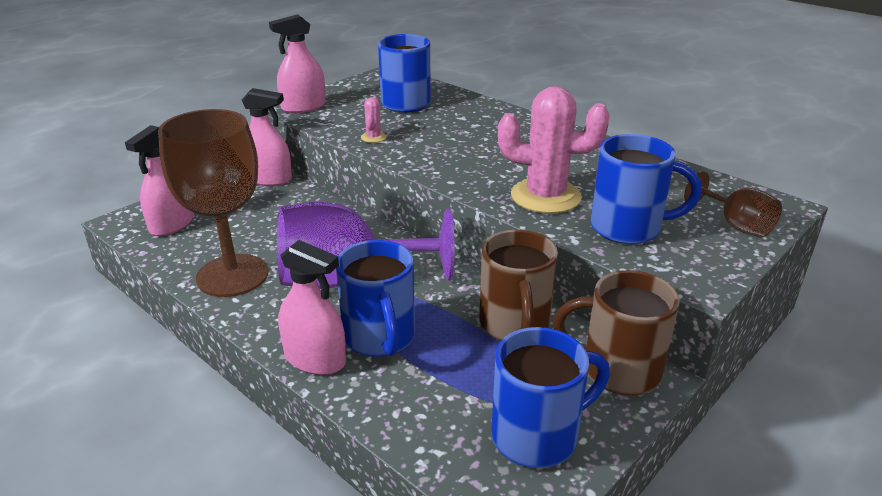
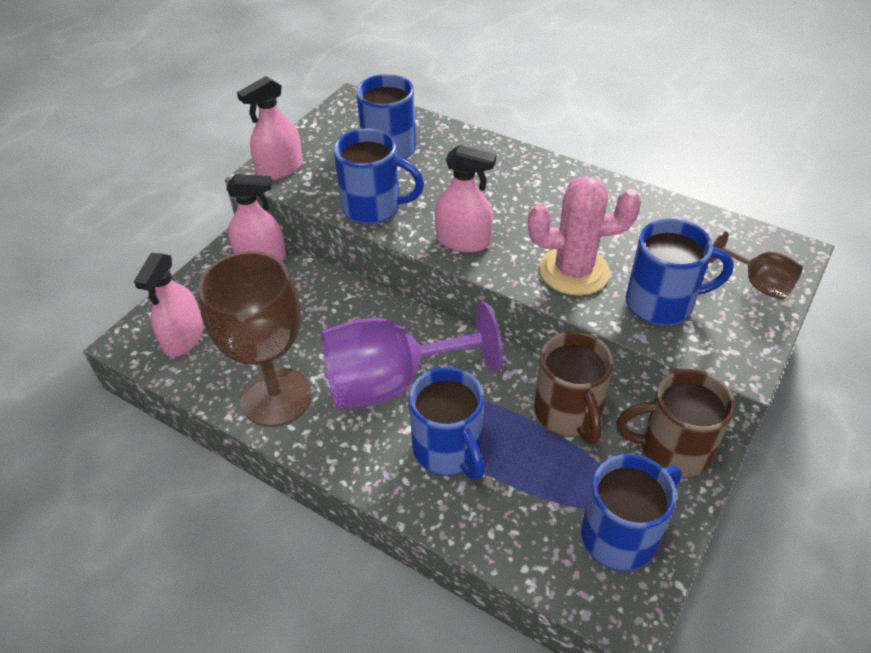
camera: 10 degrees left, 15 degrees up
(315, 359) = (396, 486): pink spray bottle -> pink spray bottle (463, 241)
(373, 137) = (374, 208): pink cactus -> blue mug

